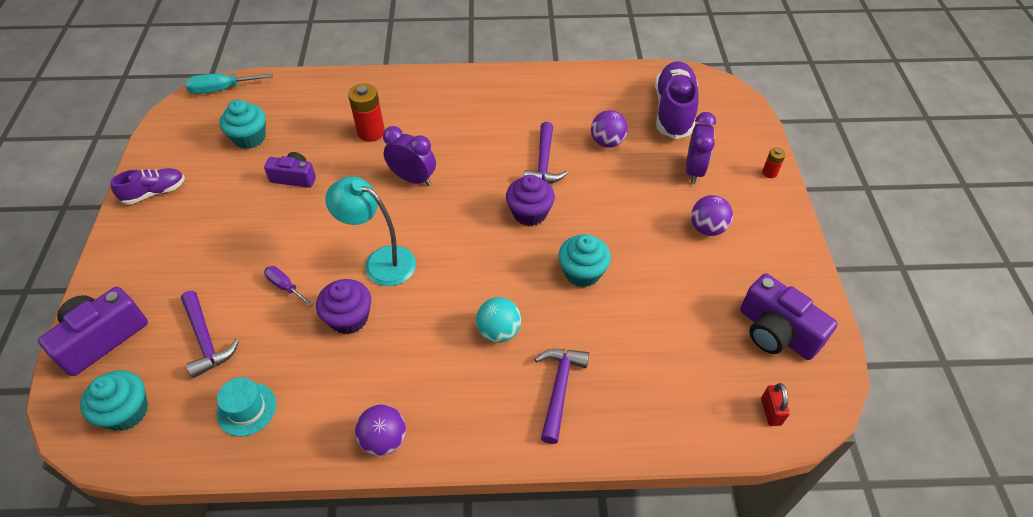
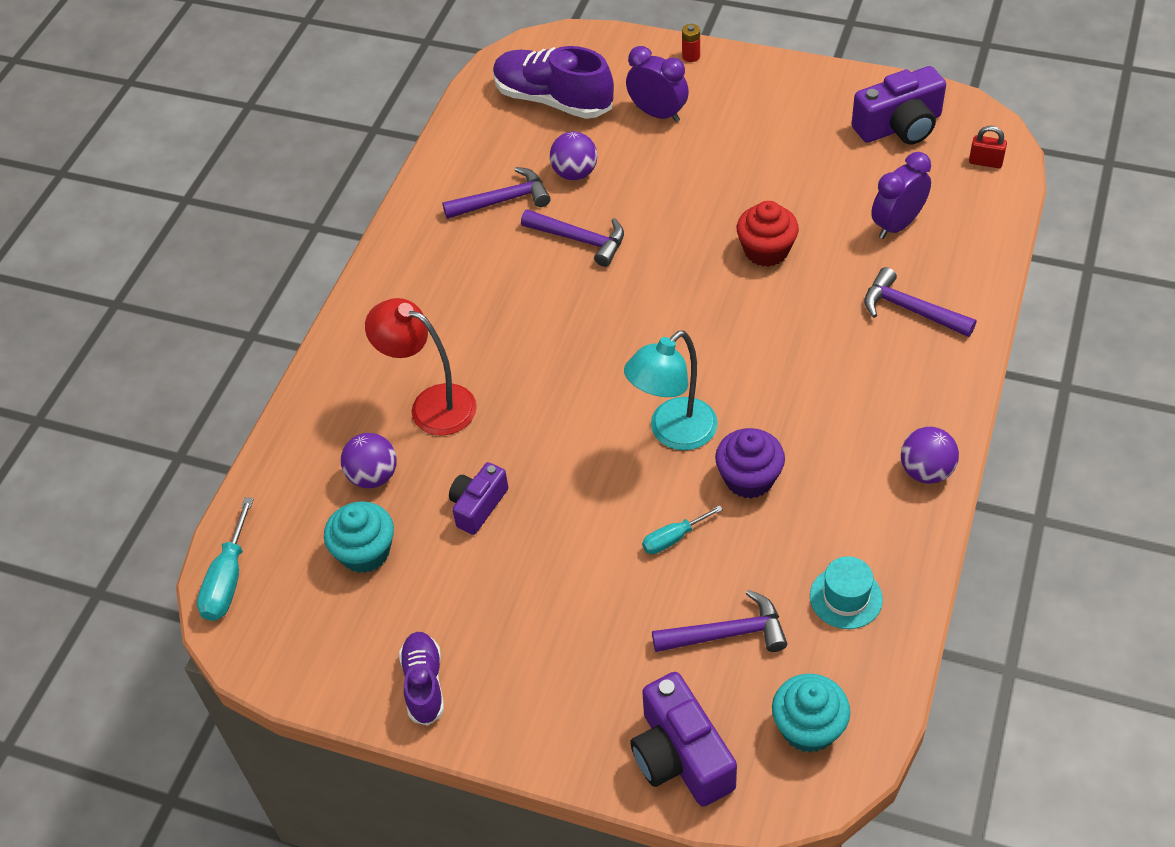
camera: 65 degrees left, 0 degrees up
(285, 286) = (673, 538): purple screwdriver -> turquoise screwdriver
(371, 132) = (431, 405): red battery -> red lamp
(413, 179) = (544, 375): purple clock -> purple clock (897, 225)
(499, 331) = (820, 342): turquoise ball -> none
(529, 213) = (657, 274): purple cupcake -> none
(562, 114) = (503, 200): none -> purple hammer
(582, 272) = (766, 251): turquoise cupcake -> red cupcake
(707, 228) = (747, 131): purple ball -> purple ball (373, 476)

